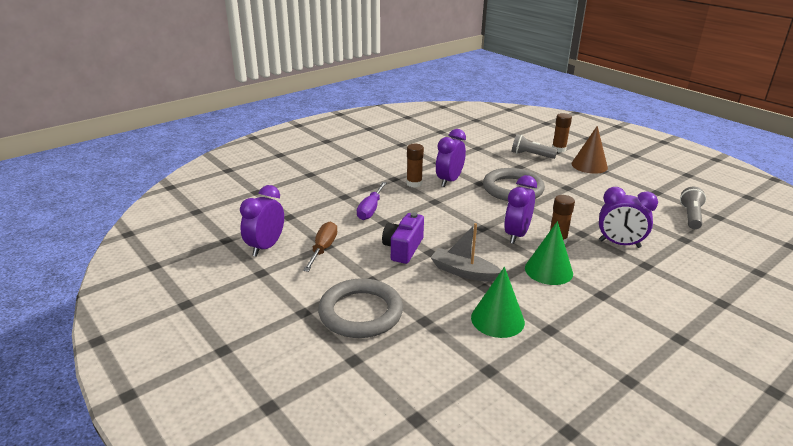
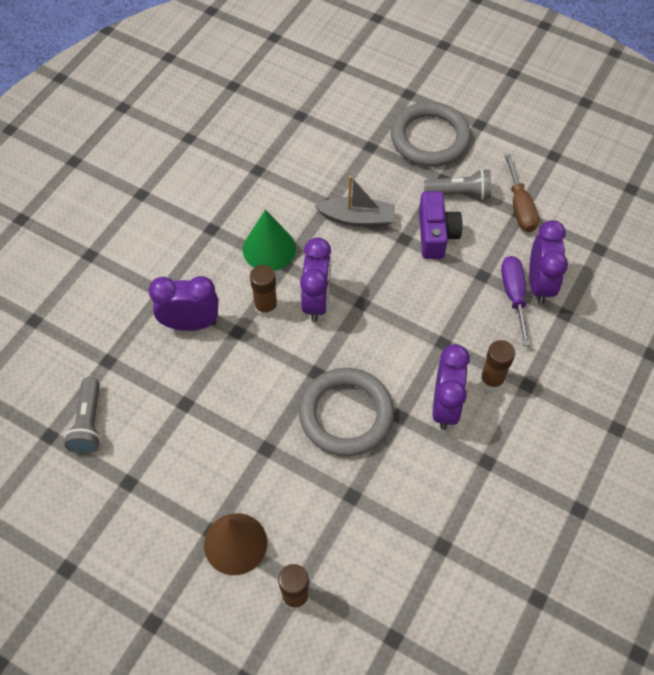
camera: 160 degrees right, 30 degrees up
(265, 247) = (580, 190): purple clock -> purple clock (539, 284)
(497, 319) = (306, 167): green cone -> none
(531, 155) = (341, 549): grey flashlight -> grey flashlight (459, 193)

